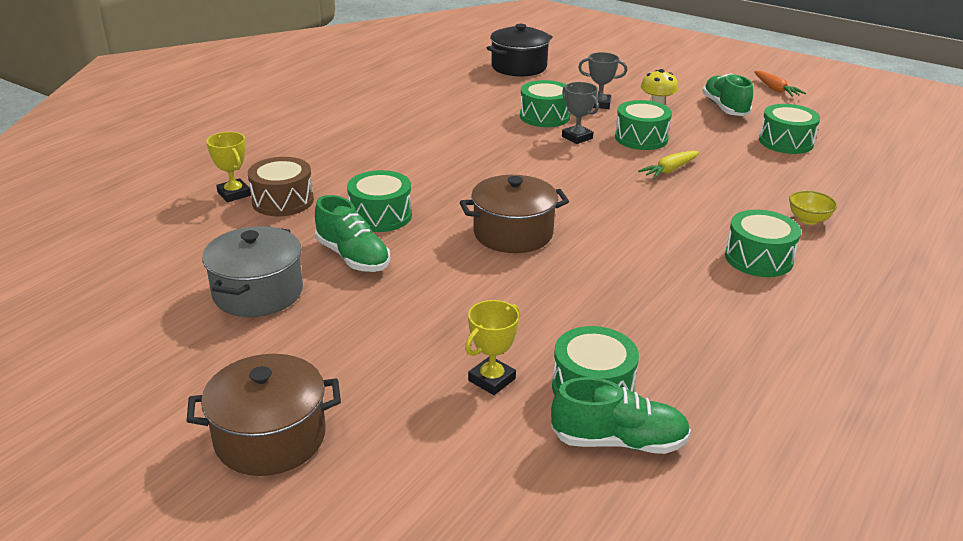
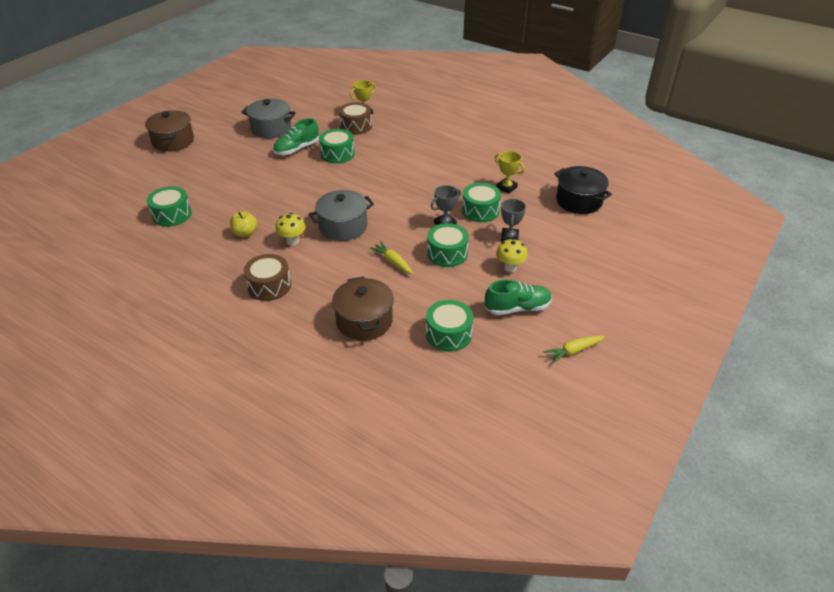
camera: 90 degrees right, 10 degrees up
(492, 380) = (188, 188): yellow trophy -> yellow trophy (506, 188)
(513, 233) = (313, 195): brown pot -> brown pot (364, 321)
(597, 206) = (343, 227): none -> grey pot
(618, 441) = (134, 219): green shoe -> none
(634, 291) = (245, 233): none -> yellow apple
(644, 245) = (292, 241): none -> yellow mushroom
(758, 258) = (269, 286): green drum -> brown drum
(775, 89) = (573, 351): orange carrot -> yellow carrot
(808, 220) = (315, 319): yellow bowl -> none

